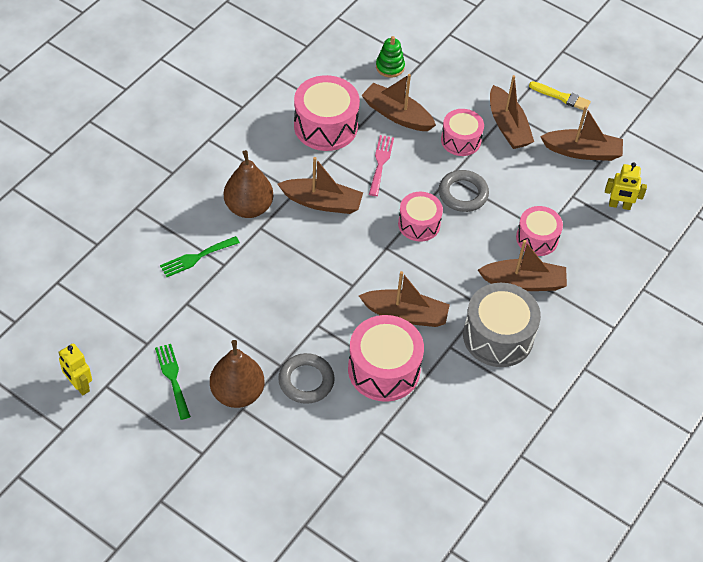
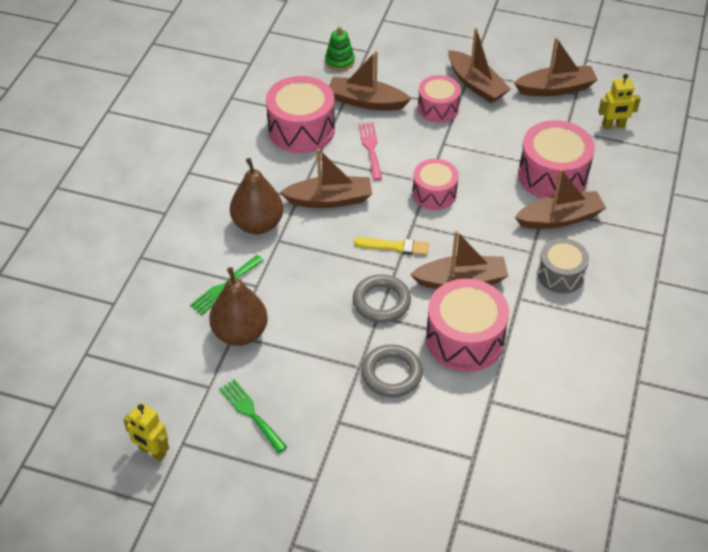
camera: 15 degrees left, 5 degrees down
(237, 393) = (326, 407): brown pear -> brown pear (240, 333)
(463, 194) = (463, 155): grey ring -> grey ring (381, 302)
(498, 336) = (560, 275): grey drum -> grey drum, size x0.63
(537, 238) = (552, 175): pink drum -> pink drum, size x1.59
(561, 97) = (513, 47): yellow brush -> yellow brush (395, 246)

